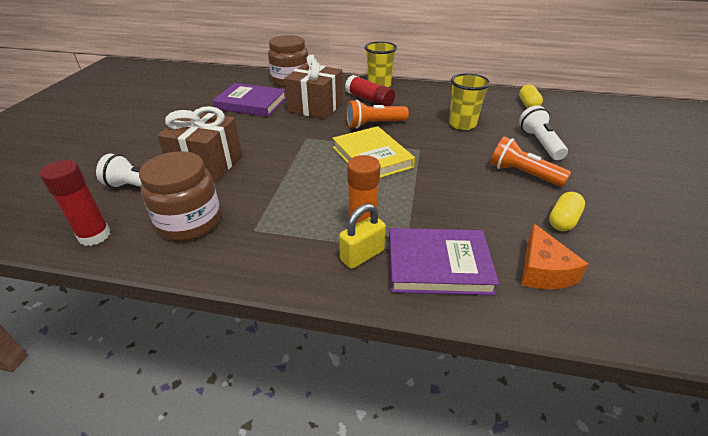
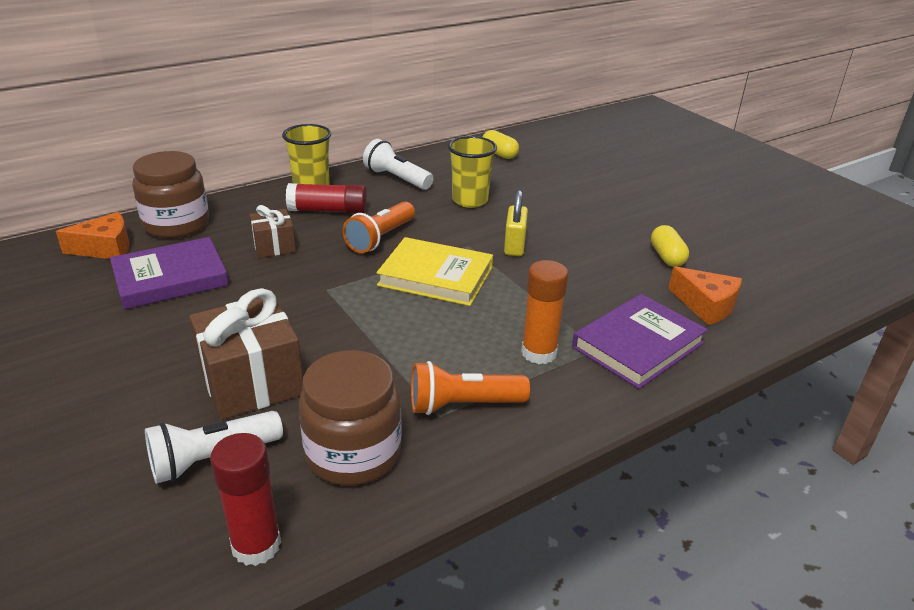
camera: 45 degrees left, 5 degrees down
(248, 81) = (106, 248): none -> orange cheese
(315, 107) = (274, 246): brown gift -> brown gift, size x0.56
(362, 255) = (572, 374): yellow padlock -> yellow padlock (514, 246)
(523, 174) = (588, 229): orange flashlight -> orange flashlight (463, 405)
(540, 143) = (561, 192): white flashlight -> white flashlight (397, 178)

